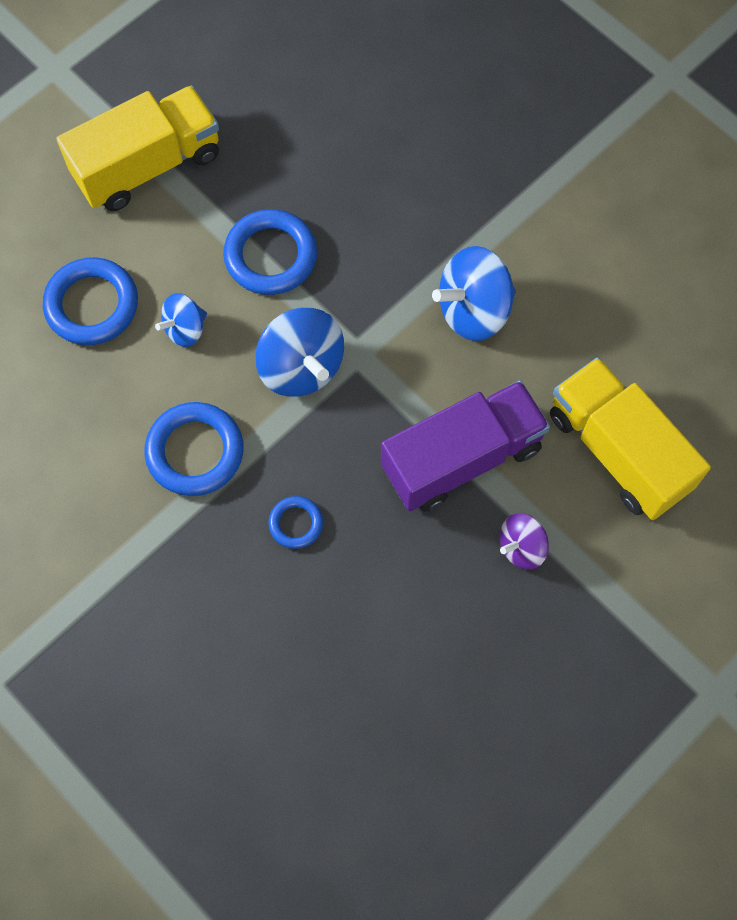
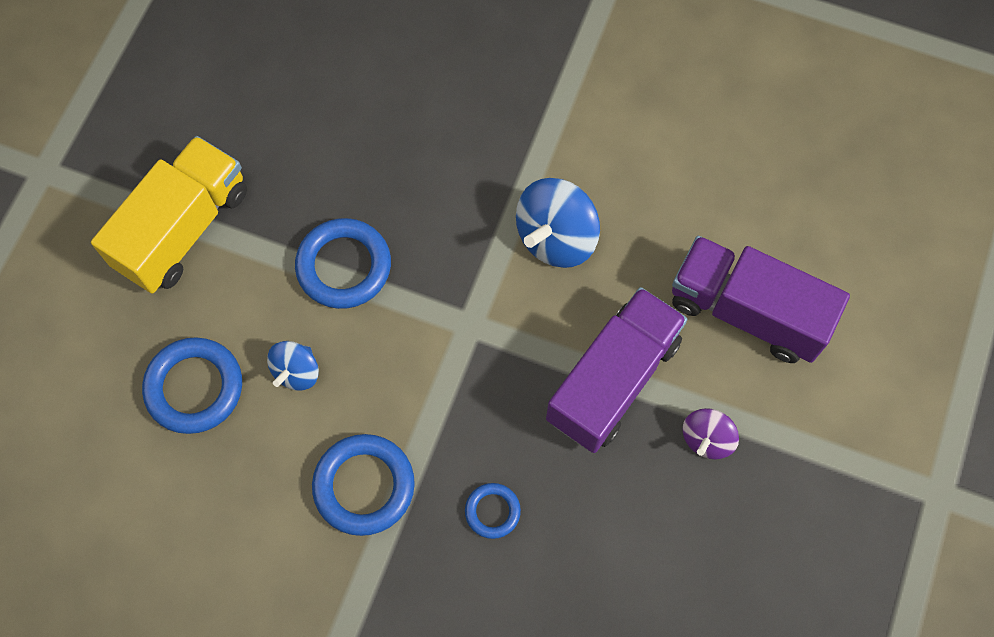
camera: 25 degrees left, 0 degrees up
(301, 367) = (424, 360): blue spinning top -> none
(618, 451) = (747, 311): yellow truck -> purple truck

